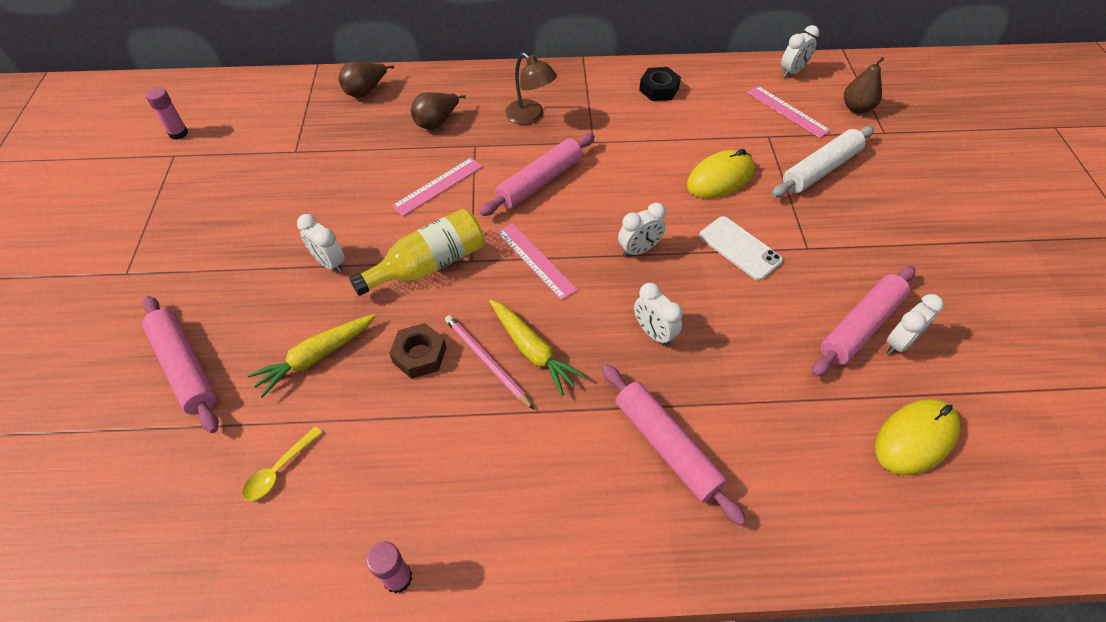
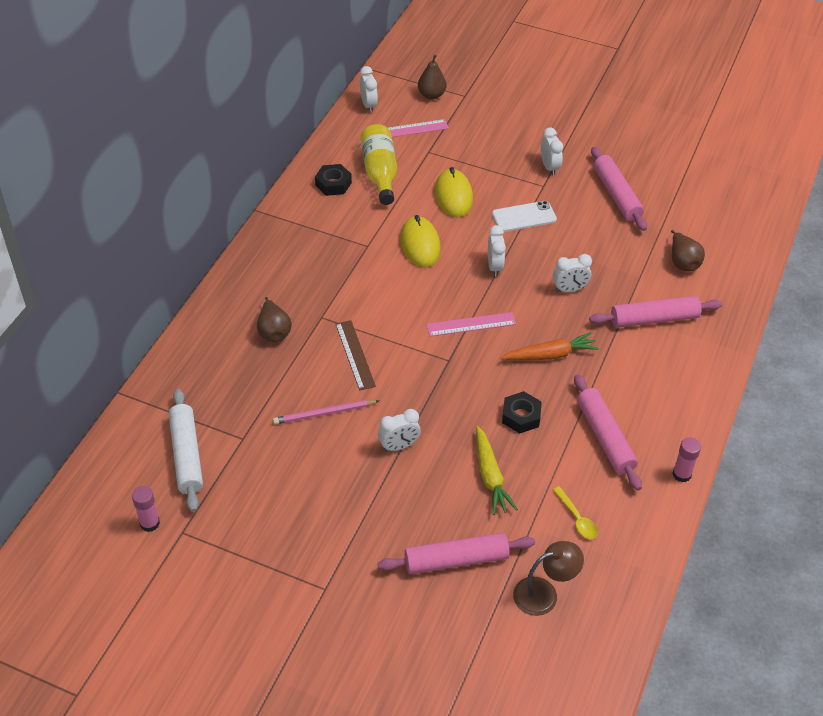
camera: 65 degrees left, 5 degrees down
(366, 91) = (192, 367): brown pear -> brown pear (683, 262)
(419, 355) = (521, 416): brown nut -> black nut
(428, 265) = (438, 386): yellow bottle -> yellow bottle (380, 173)
(438, 186) = (355, 355): pink ruler -> brown ruler
(486, 361) = (546, 382): pink pencil -> pink pencil (324, 413)
(530, 116) = (310, 271): brown lamp -> brown lamp (544, 593)
(532, 350) = (550, 355): yellow carrot -> orange carrot
(540, 182) = (391, 293): pink rolling pin -> pink rolling pin (605, 437)
(820, 170) = (479, 144): white rolling pin -> white rolling pin (187, 455)
(899, 343) = (637, 185): white clock -> white clock (549, 167)
(915, 438) = (700, 214): yellow mouse -> yellow mouse (420, 244)

